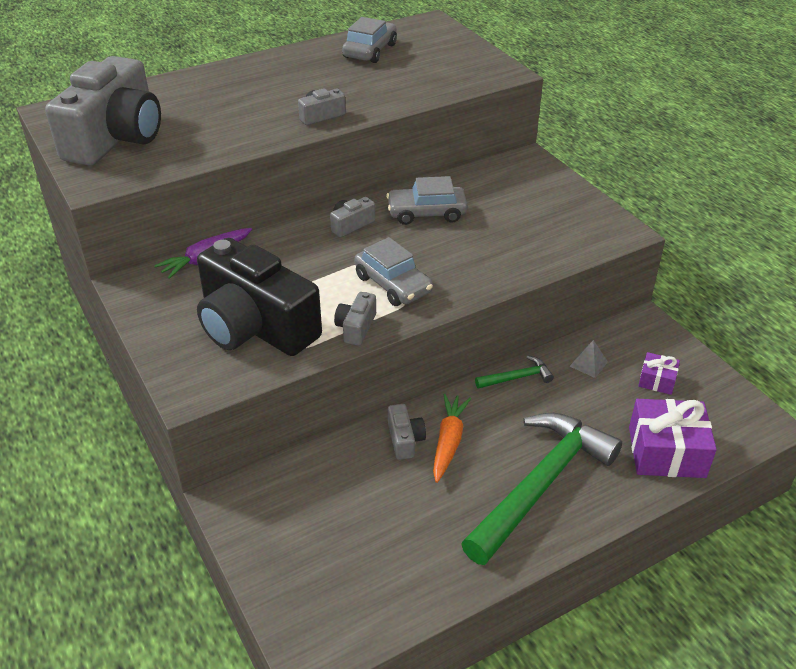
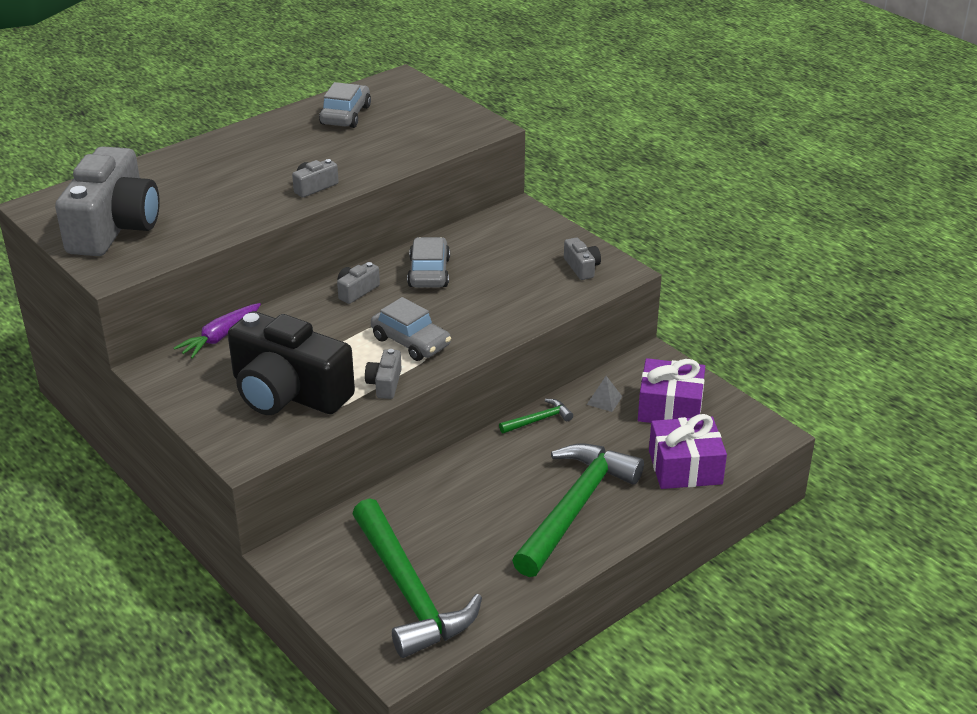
camera: 10 degrees left, 5 degrees down
(345, 562) = (409, 591): none -> green hammer
(405, 440) = (442, 485): grey camera -> grey camera (582, 267)
(426, 213) = (429, 272): grey car -> grey car turned 105 degrees clockwise
(448, 442) = (484, 482): orange carrot -> none
(657, 380) = (670, 408): purple gift -> purple gift, size x1.91

